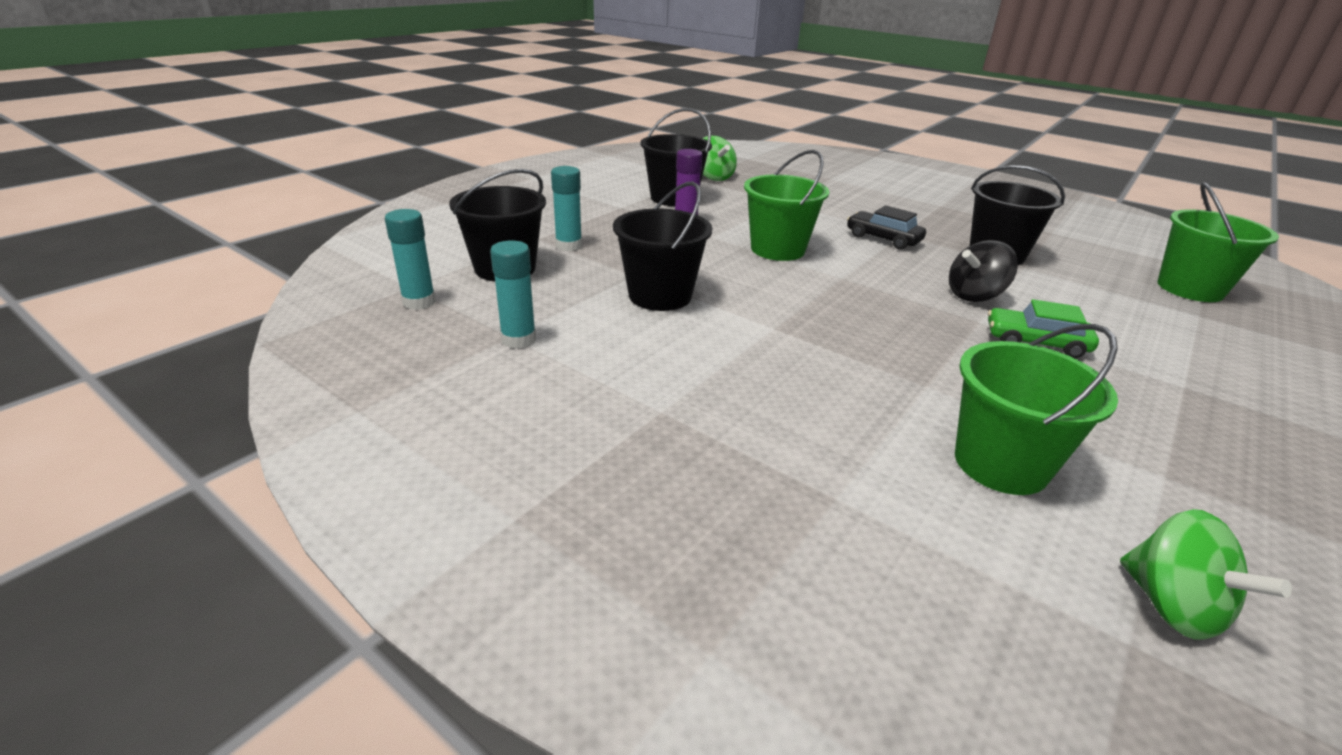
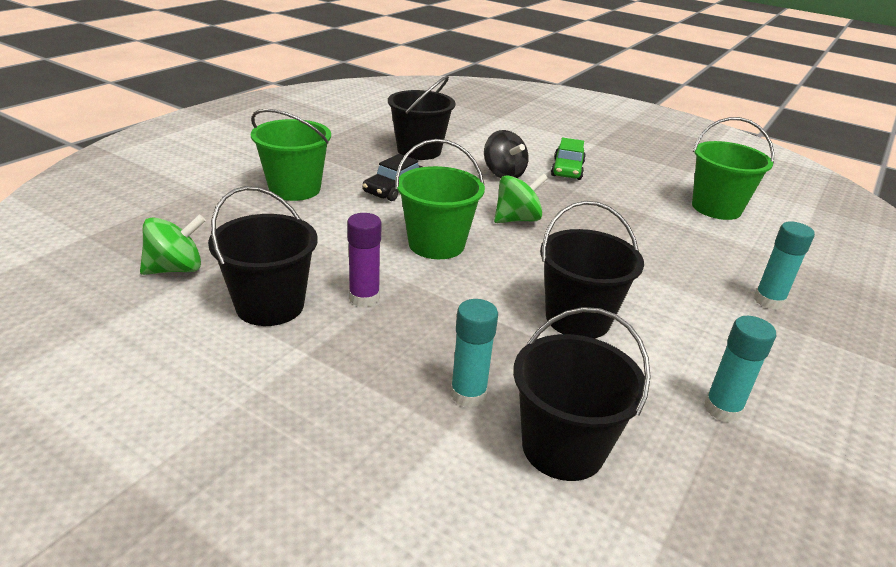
camera: 95 degrees left, 0 degrees up
(419, 302) = (698, 518): turquoise glue stick -> turquoise glue stick (768, 301)
(1171, 606) = (784, 194): green spinning top -> green spinning top (517, 219)
(1190, 289) = (460, 109): green bucket -> green bucket (295, 189)

